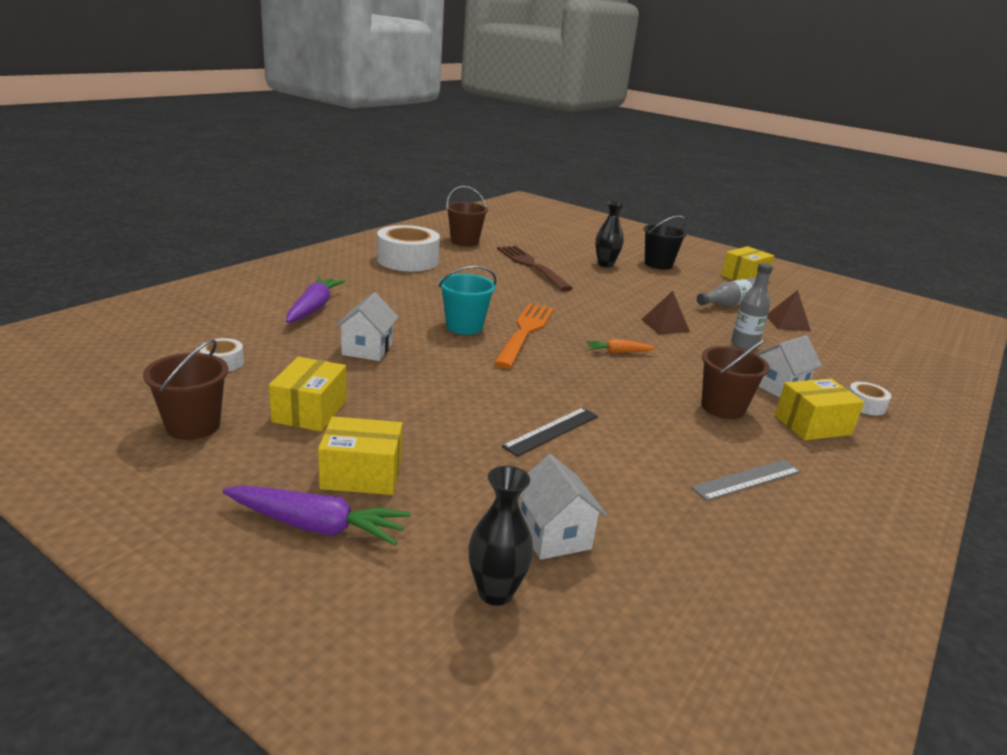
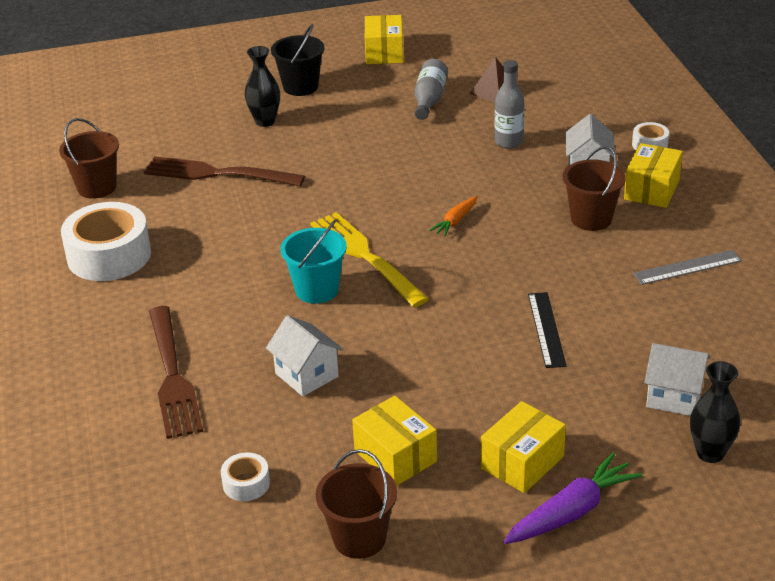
camera: 45 degrees left, 10 degrees up
(314, 308) = (172, 376): purple carrot -> brown fork
(525, 332) = (365, 256): orange fork -> yellow fork
(665, 325) = (433, 164): brown pyramid -> none
(747, 479) = (687, 267): grey ruler -> grey ruler turned 60 degrees clockwise

